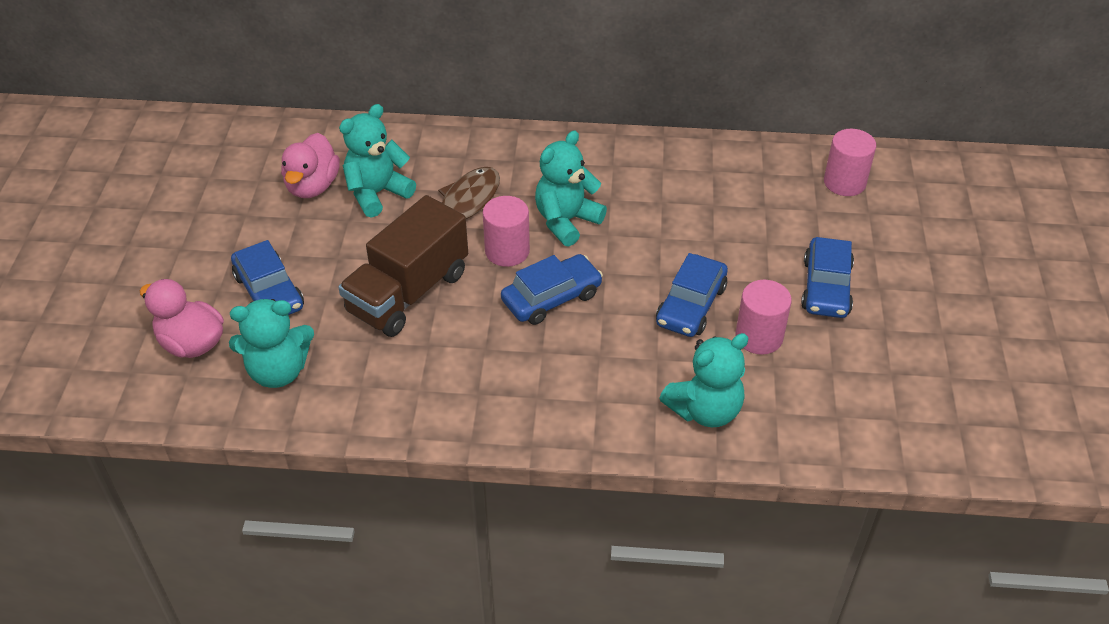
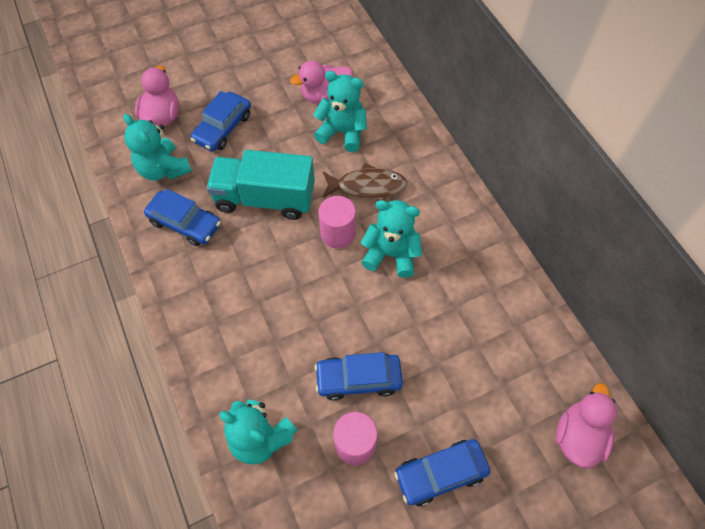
camera: 60 degrees right, 15 degrees up
(408, 293) = (265, 198): brown truck -> turquoise truck
(551, 298) = (310, 283): blue car -> blue car (185, 223)
(844, 182) = (578, 436): pink cylinder -> pink duck

